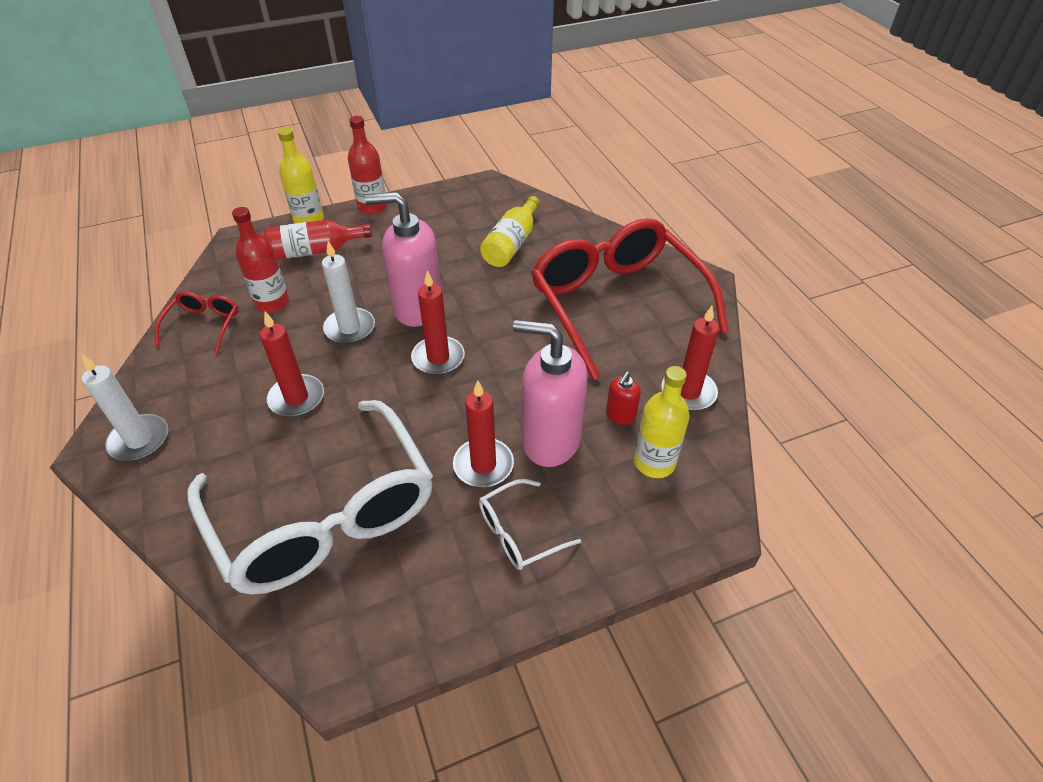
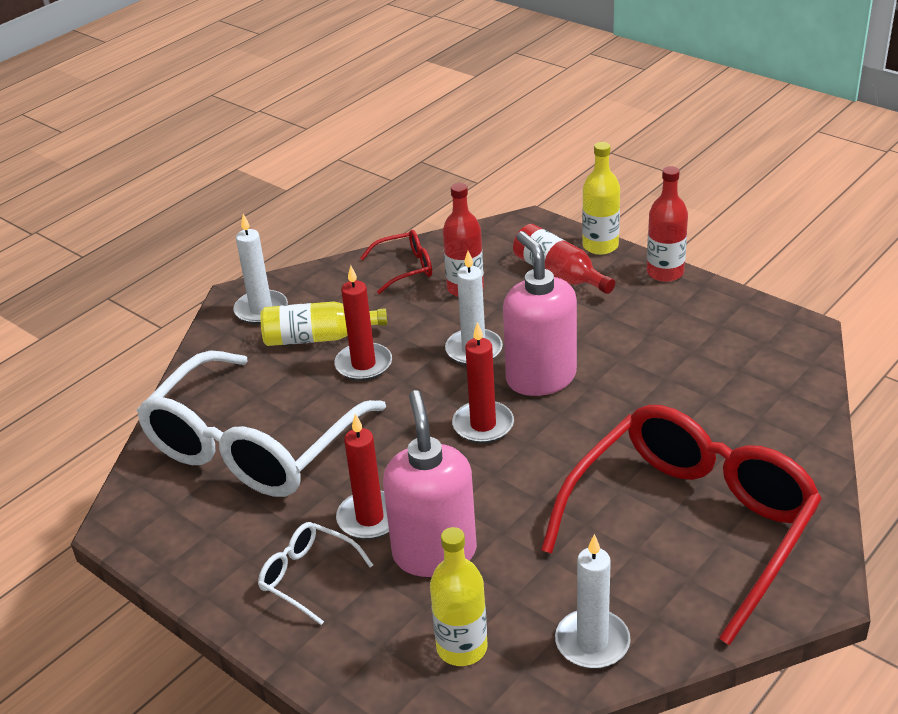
camera: 65 degrees right, 10 degrees down
(511, 244) = (711, 396): yellow bottle -> yellow bottle (317, 338)
(620, 415) = (509, 595): red soap dispenser -> none
(688, 392) = (592, 642): red candle -> white candle

